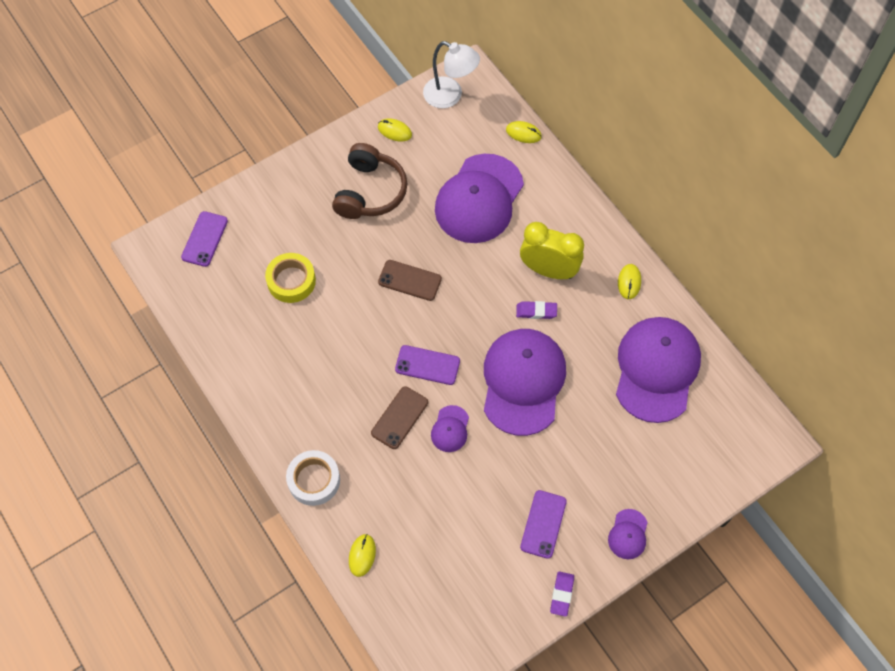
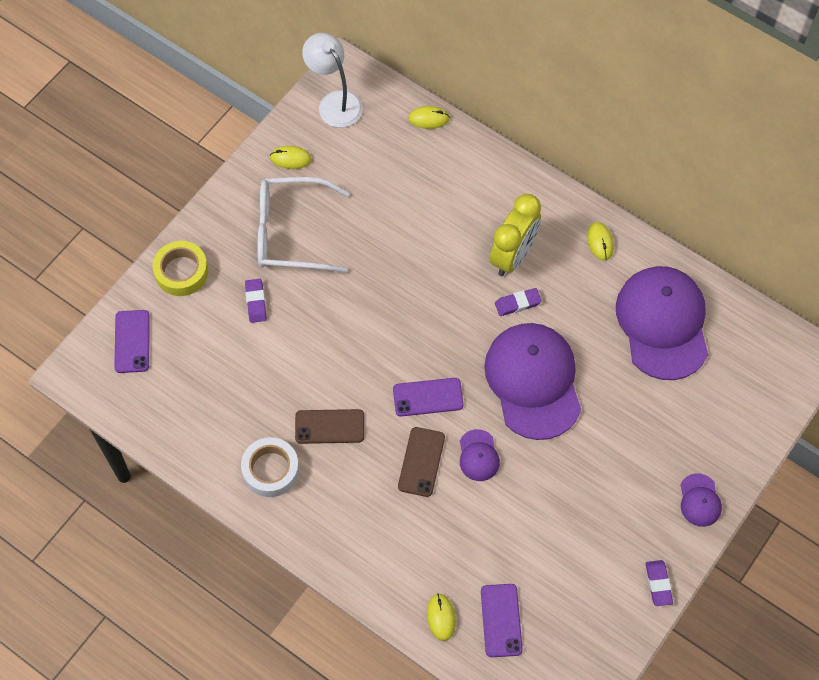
camera: 20 degrees left, 0 degrees up
(291, 281) = (246, 356): yellow tape -> yellow tape (181, 272)
(314, 480) = (358, 558): white tape -> white tape (270, 470)
(317, 239) = (256, 302): none -> purple eraser
(370, 191) = (291, 232): brown headphones -> white glasses
(409, 280) = (372, 314): brown phone -> brown phone (329, 426)
(450, 96) = (335, 102): white lamp -> white lamp turned 135 degrees counterclockwise
(479, 199) = (410, 204): purple cap -> none
(543, 524) = (612, 520): purple phone -> purple phone (501, 620)
(548, 270) = (513, 256): yellow clock -> yellow clock turned 120 degrees clockwise

